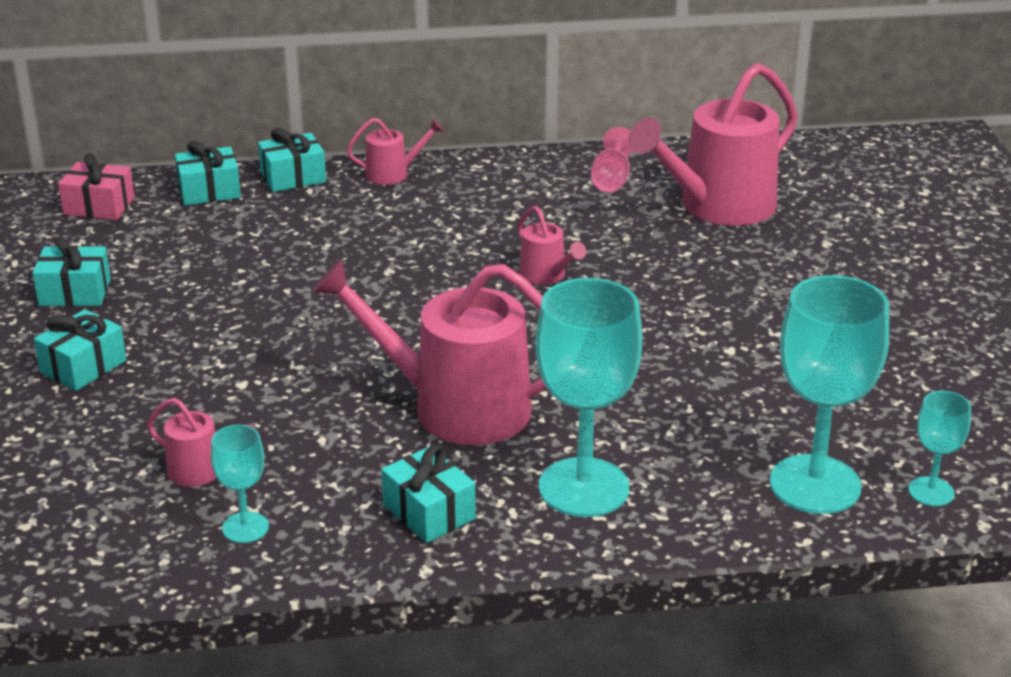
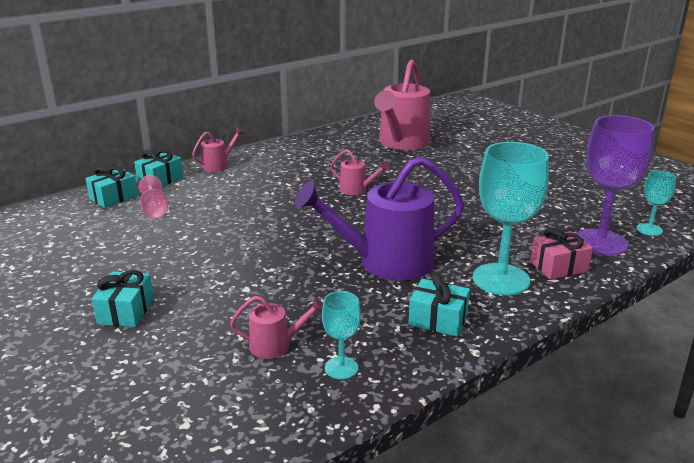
camera: 30 degrees left, 5 degrees down
(75, 292) = (75, 271): turquoise gift -> none
(99, 206) = (45, 222): pink gift -> pink gift (558, 266)
(456, 407) = (387, 262): pink watering can -> purple watering can
(611, 180) = (337, 143): pink goblet -> pink goblet (154, 210)
(815, 484) = (600, 242): turquoise goblet -> purple goblet

